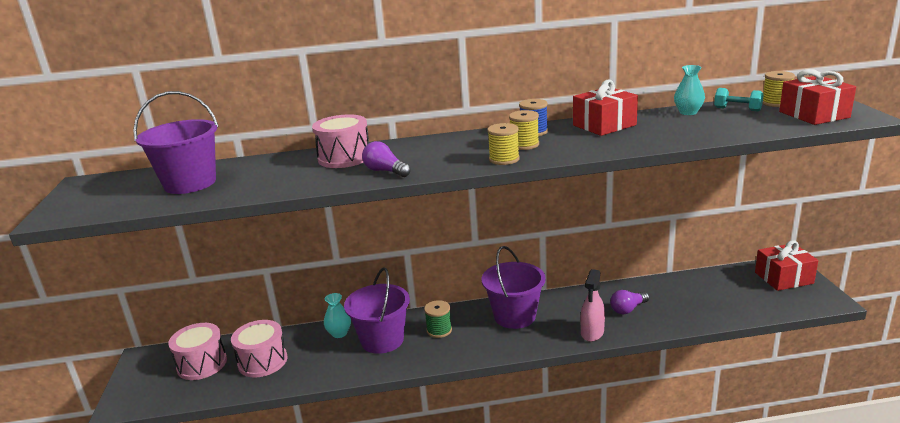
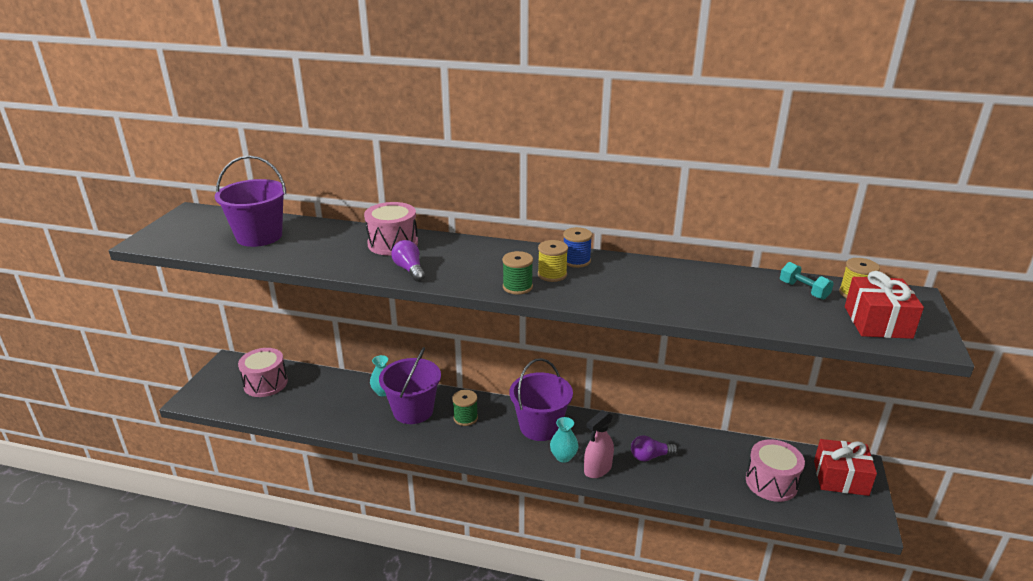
camera: 20 degrees right, 5 degrees up
(262, 361) = (310, 397): pink drum -> pink drum (771, 482)
(504, 159) = (517, 287): yellow spool -> green spool
(604, 125) = (649, 272): red gift -> none
(688, 112) = (748, 279): turquoise vase -> turquoise vase (563, 456)

